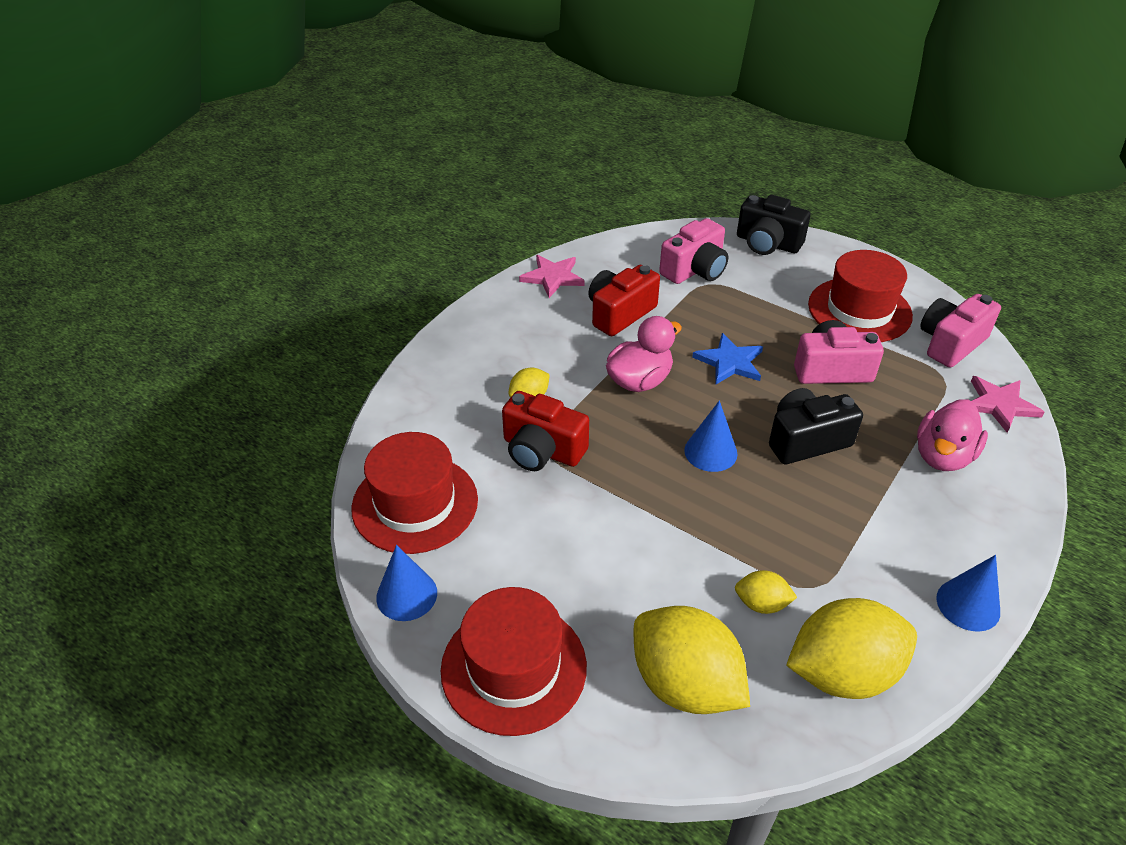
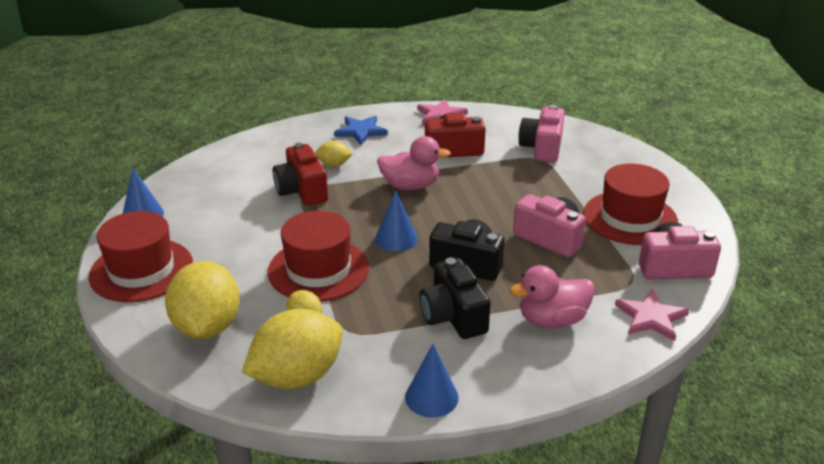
camera: 40 degrees right, 10 degrees down
(415, 503) = (204, 181): red hat -> red hat (318, 270)
(695, 270) = (542, 148): pink camera -> pink camera turned 105 degrees clockwise
(730, 362) = (484, 203): blue star -> blue star (361, 131)
(767, 243) = (622, 155): black camera -> black camera (453, 316)
(842, 672) = (297, 376): yellow lemon -> yellow lemon turned 60 degrees counterclockwise

